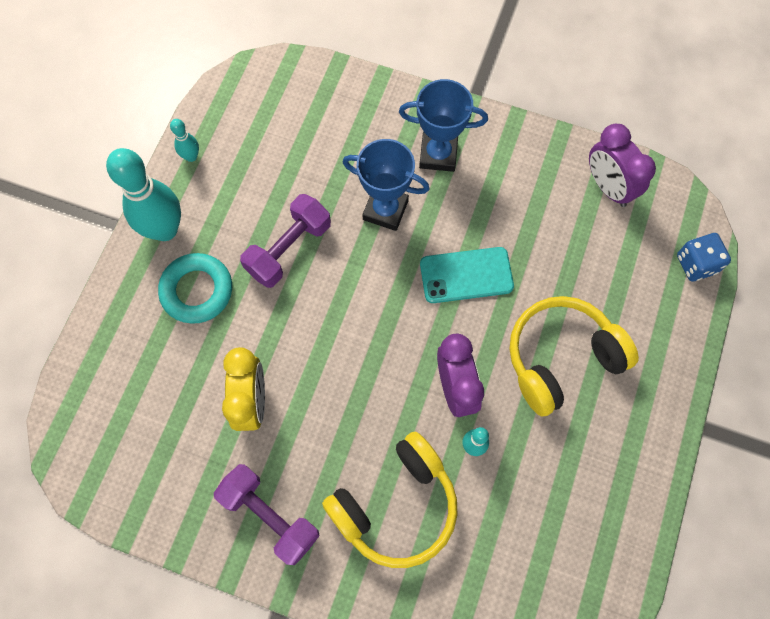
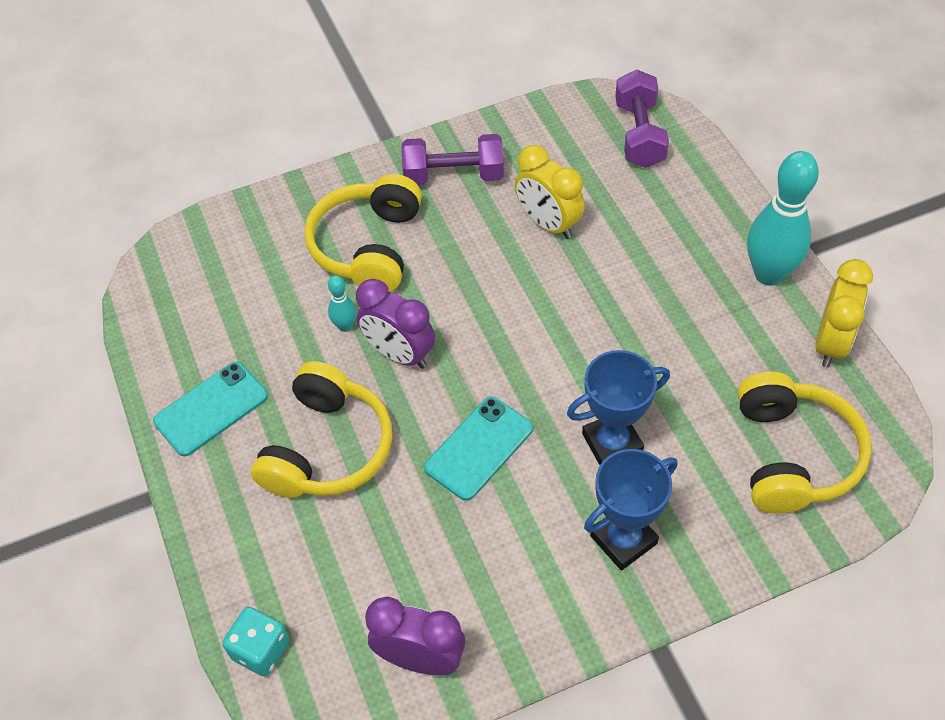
camera: 140 degrees right, 15 degrees down
(191, 156) = (831, 343): turquoise bowling pin -> yellow clock
(197, 291) = (684, 255): turquoise ring -> none
(289, 249) = (653, 342): purple dumbbell -> purple dumbbell (639, 134)
(296, 119) = (792, 455): none -> yellow headphones
(619, 460) = (211, 409): none -> turquoise phone
(696, 264) = (261, 650): blue dice -> turquoise dice

